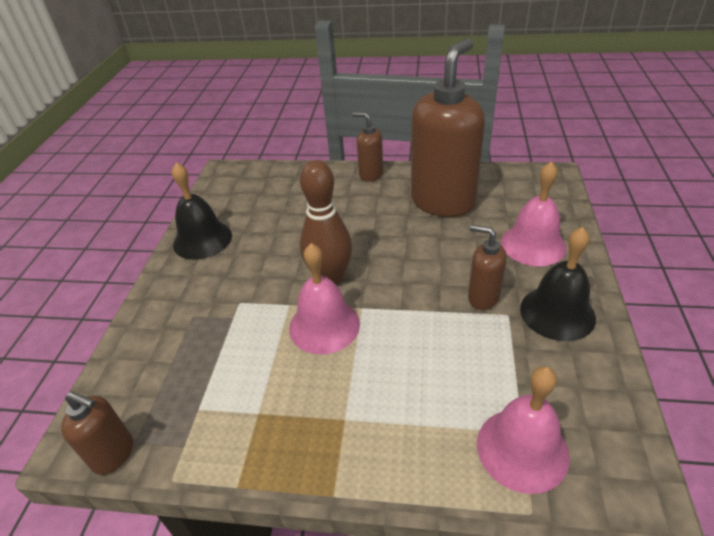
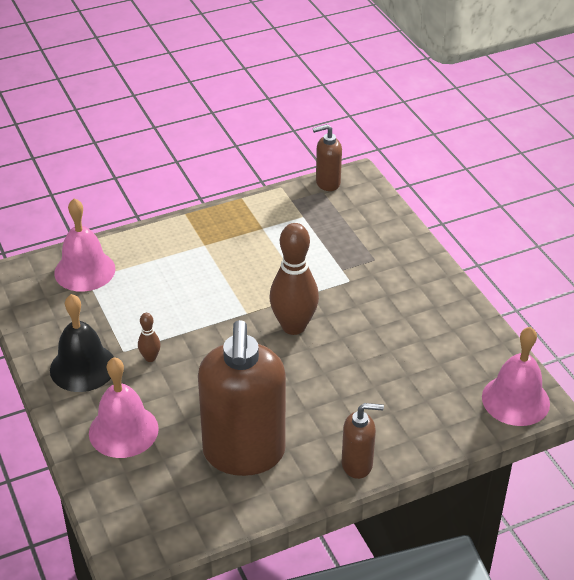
camera: 145 degrees right, 0 degrees up
(202, 239) = (449, 316): black bell -> none
(324, 325) = (265, 290): pink bell -> pink bell (515, 400)
(483, 297) = (150, 358): brown soap dispenser -> brown bowling pin

